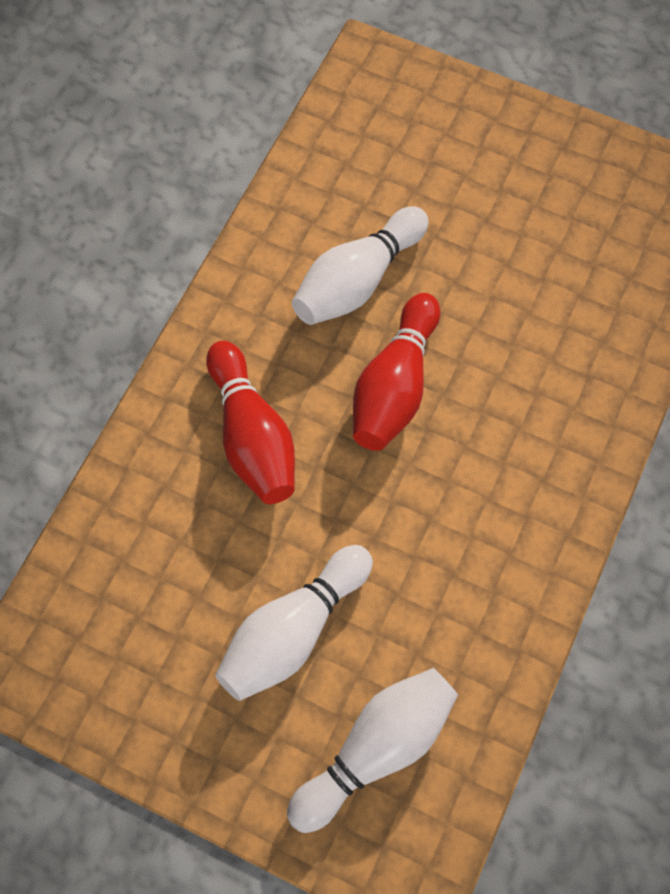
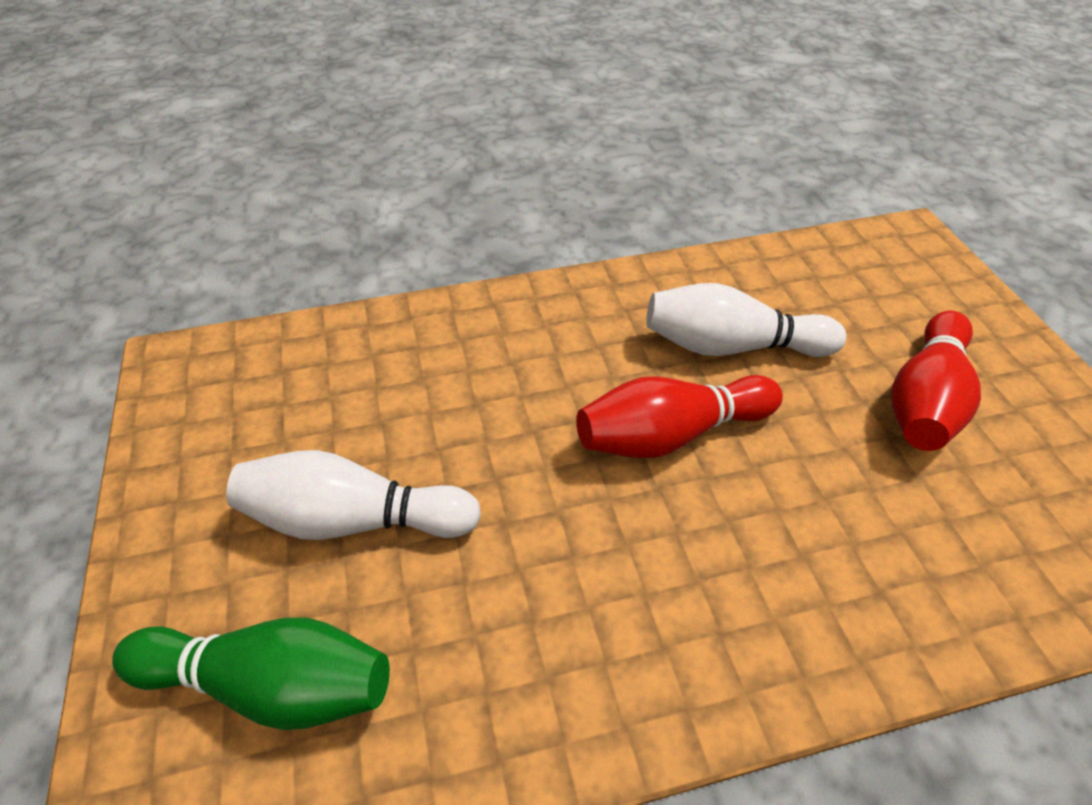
camera: 50 degrees right, 20 degrees down
(252, 435) = (516, 370): red bowling pin -> red bowling pin (925, 400)
(376, 748) = (271, 685): white bowling pin -> green bowling pin

